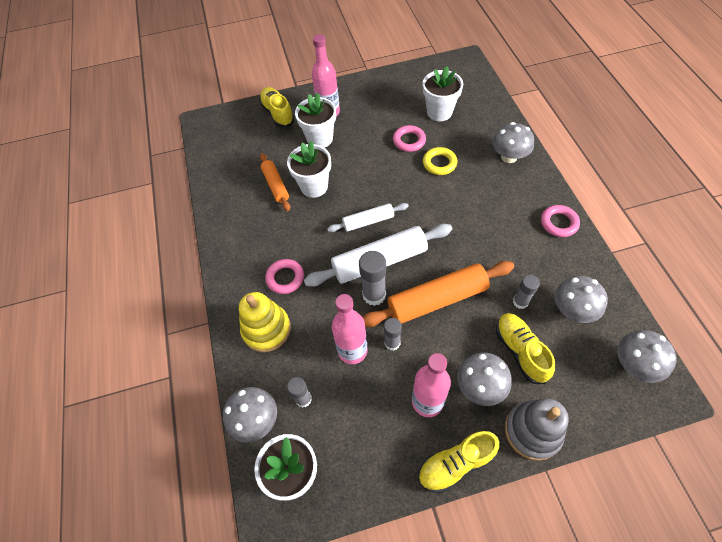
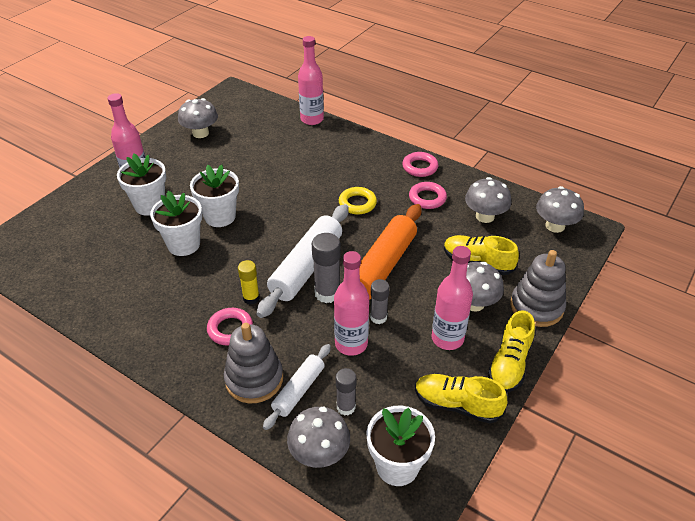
camera: 45 degrees left, 15 degrees down
(266, 329) = (254, 379): yellow stacking toy -> grey stacking toy
(275, 185) = (141, 263): orange rolling pin -> none
(278, 113) = (80, 205): yellow shoe -> yellow shoe (457, 405)
(319, 262) = (251, 298): none -> yellow glue stick
(368, 221) = (265, 244): white rolling pin -> white rolling pin (298, 390)
(409, 141) = (241, 168): pink ring -> pink ring (427, 198)
(439, 112) = (247, 136): white flower pot -> white flower pot (220, 217)
(439, 163) = (285, 172): yellow ring -> yellow ring (357, 203)
(506, 122) = (312, 119): none -> pink bottle
(509, 156) = (338, 142): grey mushroom -> grey mushroom (200, 133)
(520, 302) = (445, 232): grey glue stick -> none

